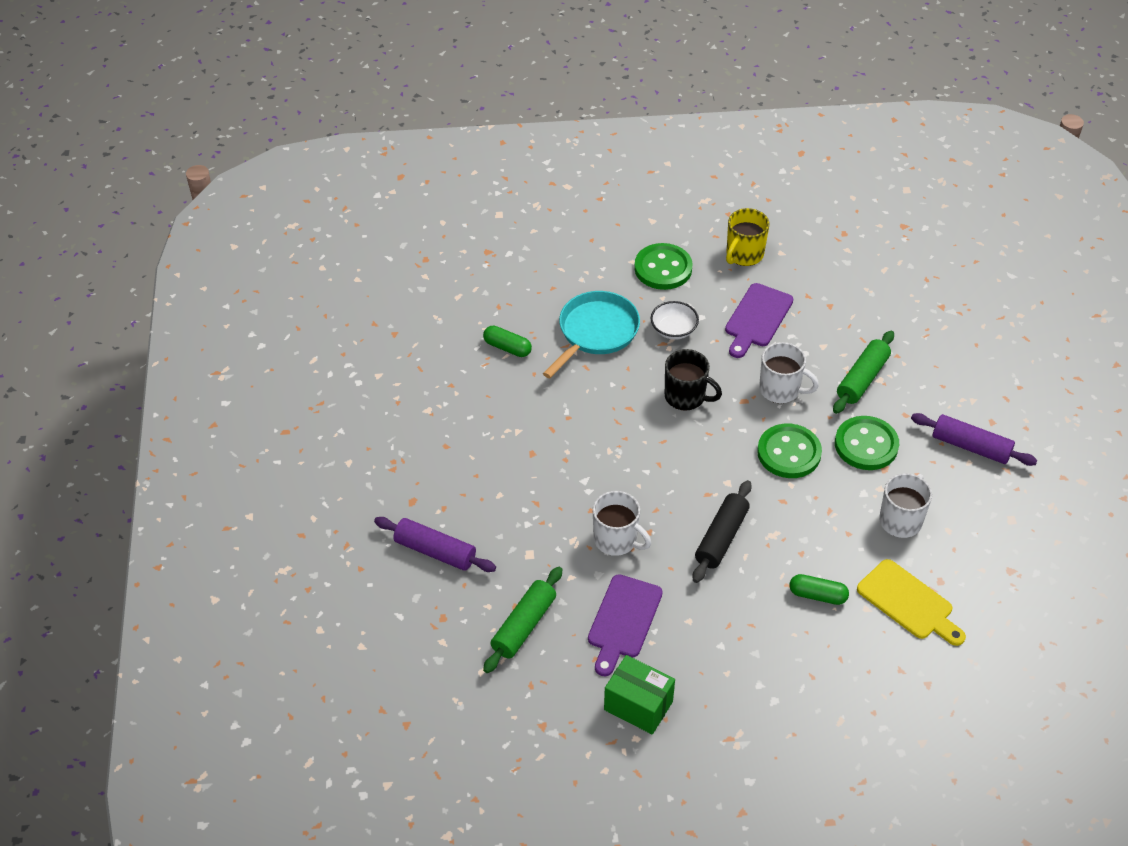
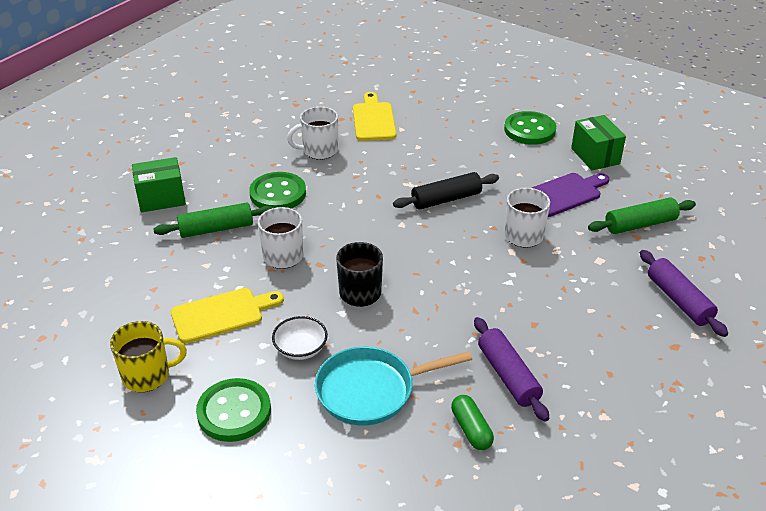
camera: 140 degrees left, 10 degrees down
(757, 318) = (222, 314): purple cutting board -> yellow cutting board
(789, 453) = (335, 217): green button -> green button (529, 130)
(817, 595) = (422, 146): green capsule -> none
(946, 377) = (161, 198): none -> green box
(970, 447) = (217, 159): purple rolling pin -> purple rolling pin (508, 375)

